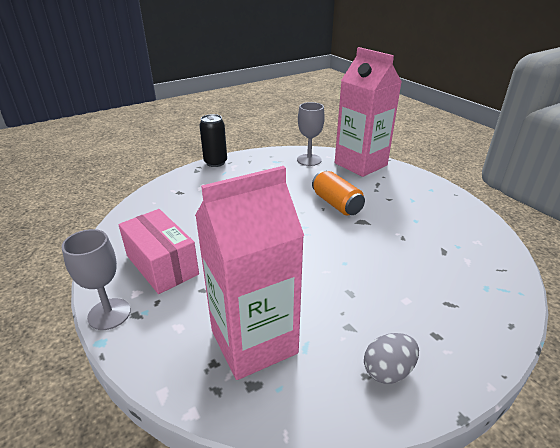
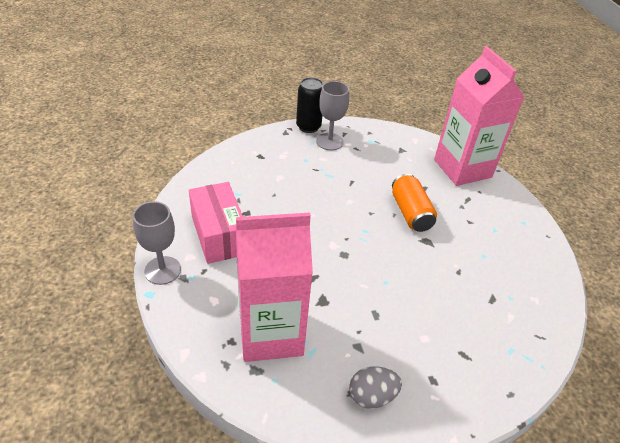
camera: 15 degrees right, 10 degrees up
(309, 160) = (408, 148): grey goblet -> grey goblet (329, 141)

